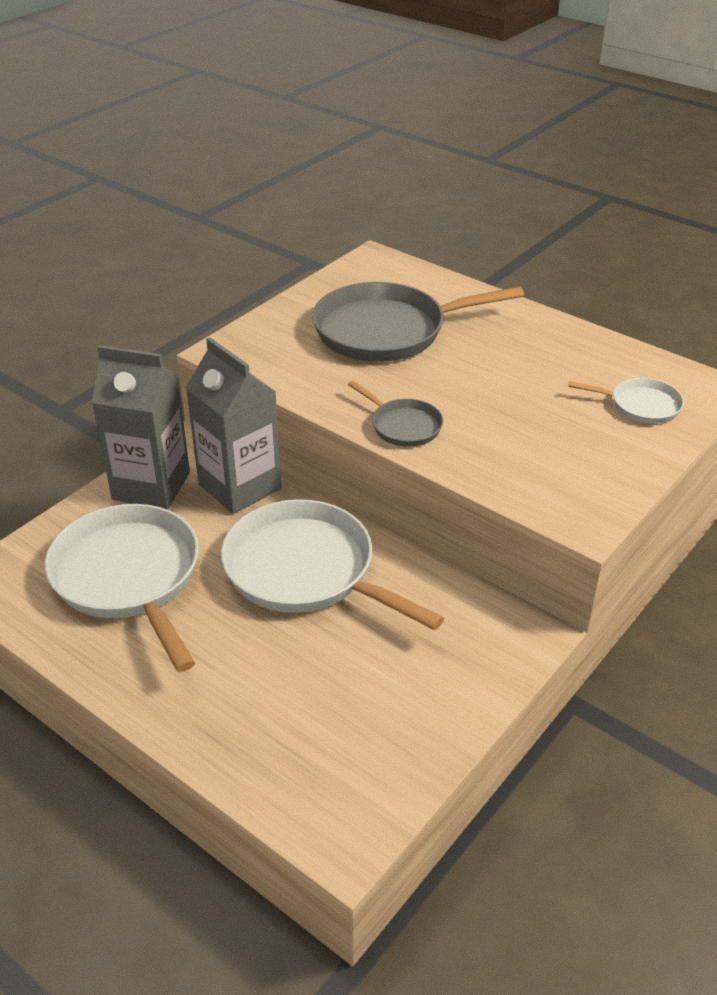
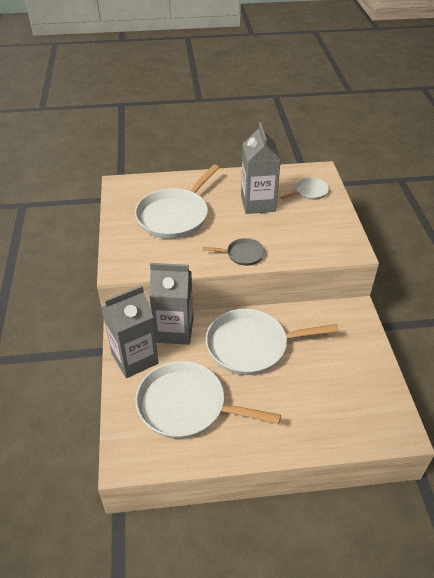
camera: 45 degrees left, 5 degrees up
(387, 331) = (175, 216): grey pan -> white pan
(530, 377) = (258, 203): none -> grey carton

